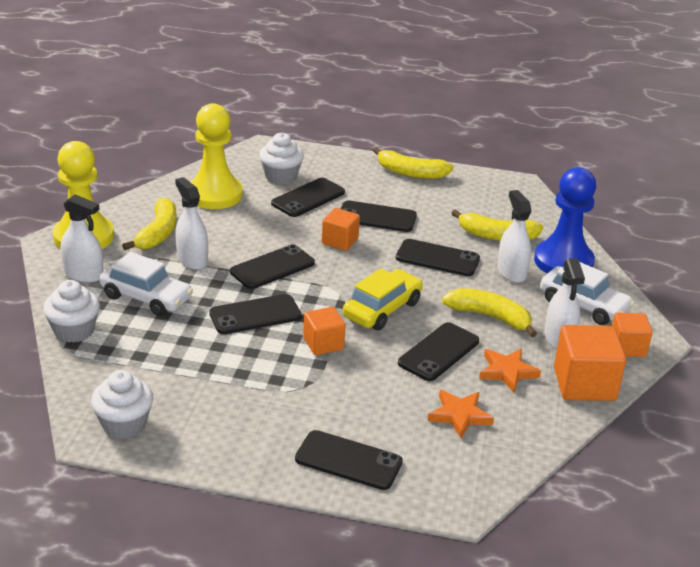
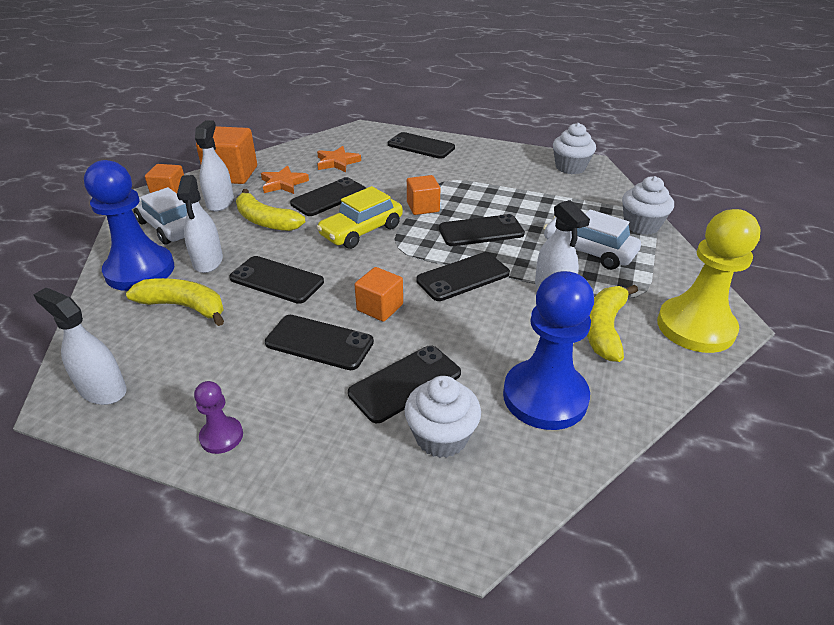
camera: 170 degrees left, 5 degrees up
(83, 274) = (665, 278): white spray bottle -> white spray bottle (103, 390)
(214, 195) = (545, 397): yellow pawn -> blue pawn
(411, 173) = (221, 436): yellow banana -> purple pawn

